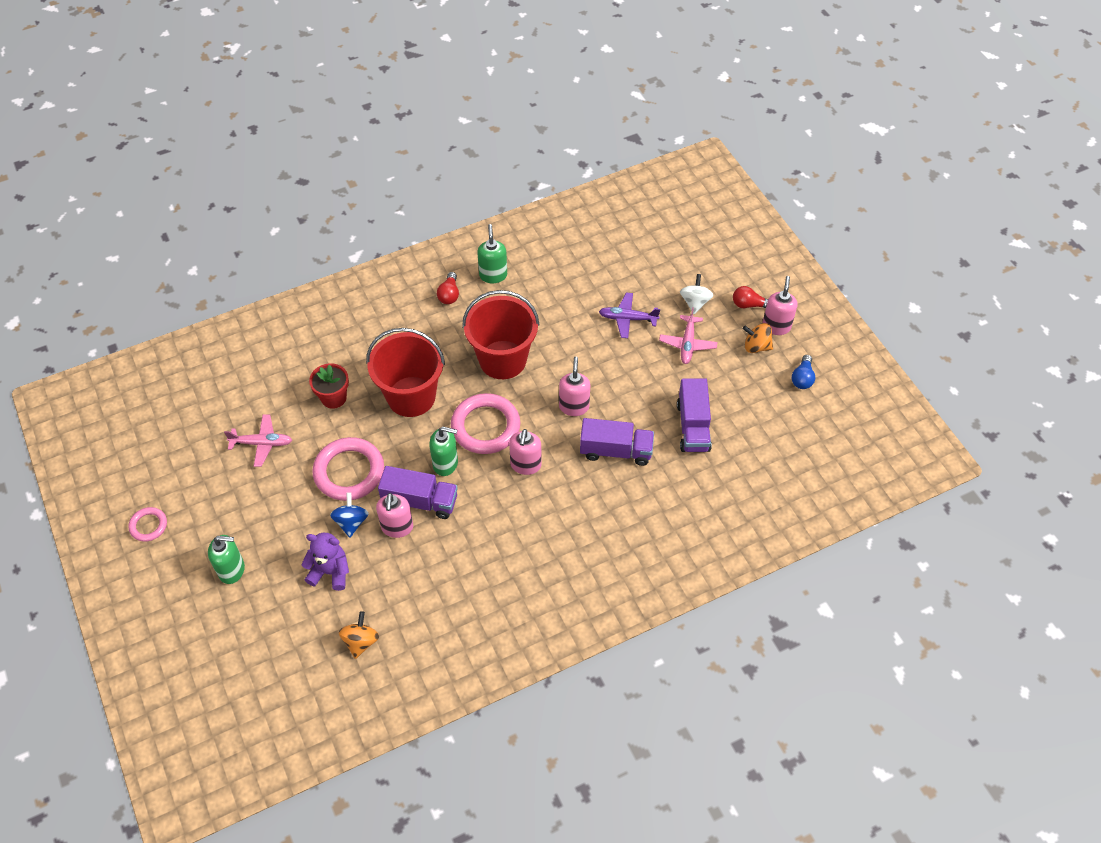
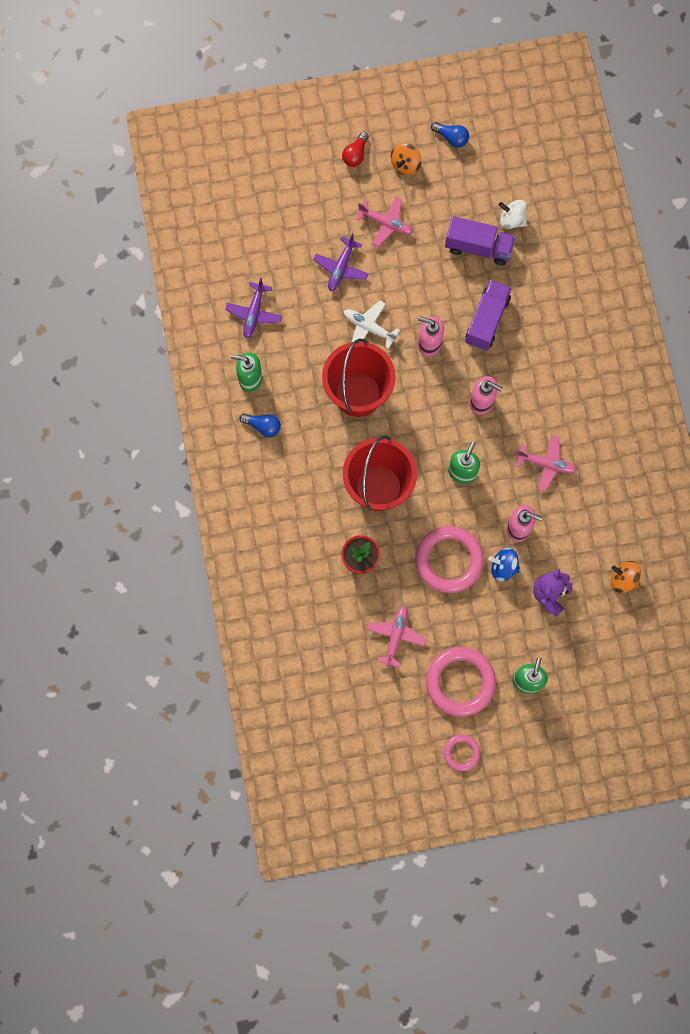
camera: 75 degrees left, 20 degrees up
(420, 501) = (496, 502): purple truck -> none
(449, 294) = (263, 426): red light bulb -> blue light bulb
(474, 538) = (546, 464): none -> pink plane
(485, 426) = (431, 427): pink ring -> pink ring (460, 682)
(558, 264) = (254, 313): none -> purple plane
(574, 353) = (369, 327): none -> white plane
(695, 302) = (339, 201): white spinning top -> white spinning top (512, 220)
(776, 326) = (387, 140): pink soap dispenser -> none

